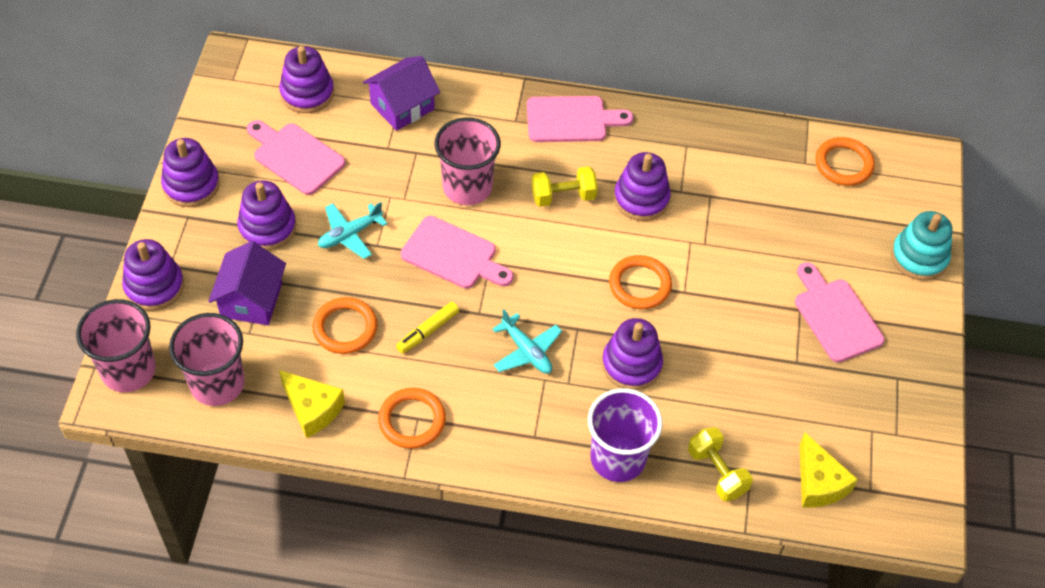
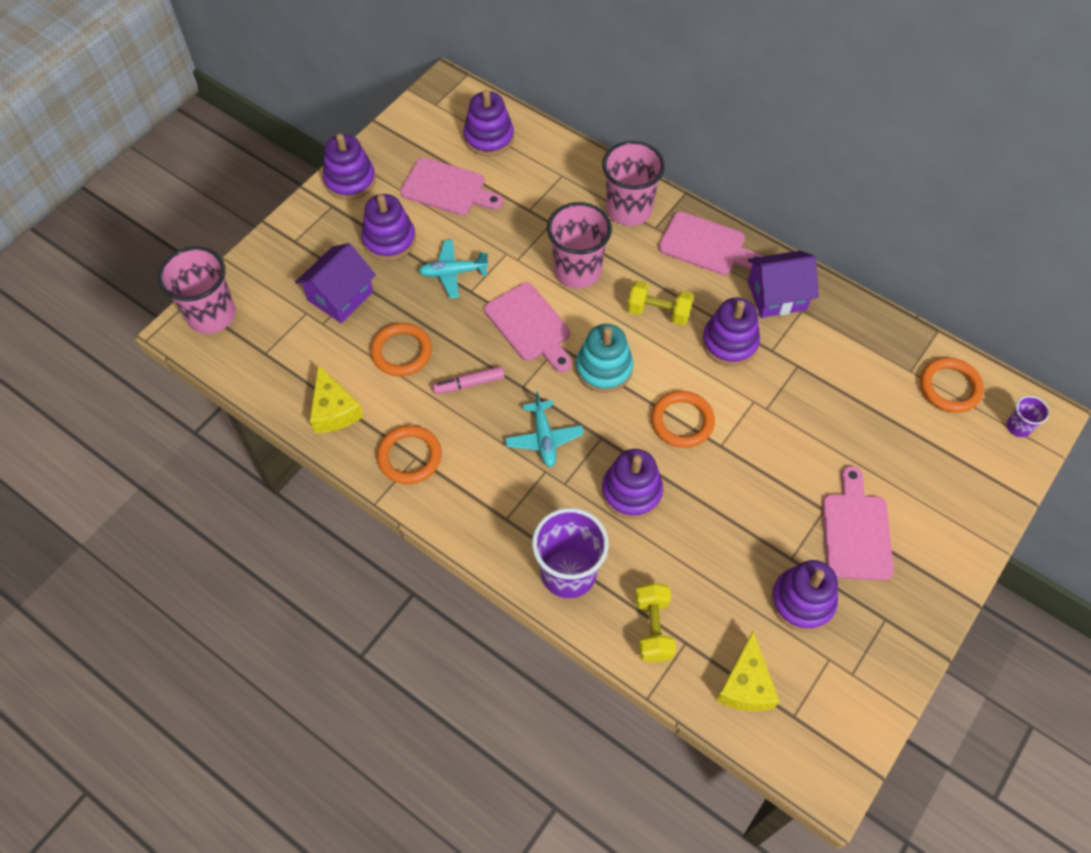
camera: 30 degrees right, 5 degrees up
(154, 286) = (272, 253): purple stacking toy -> purple stacking toy (802, 601)
(217, 384) = (272, 355): pink cup -> pink cup (628, 209)
(295, 157) = (447, 188): pink cutting board -> pink cutting board turned 135 degrees clockwise
(402, 106) = (562, 178): purple house -> purple house (777, 295)
(428, 331) = (469, 384): yellow marker -> pink marker
(914, 175) = (1018, 427): none -> purple cup
(919, 257) = (976, 509): turquoise stacking toy -> turquoise stacking toy (604, 368)

